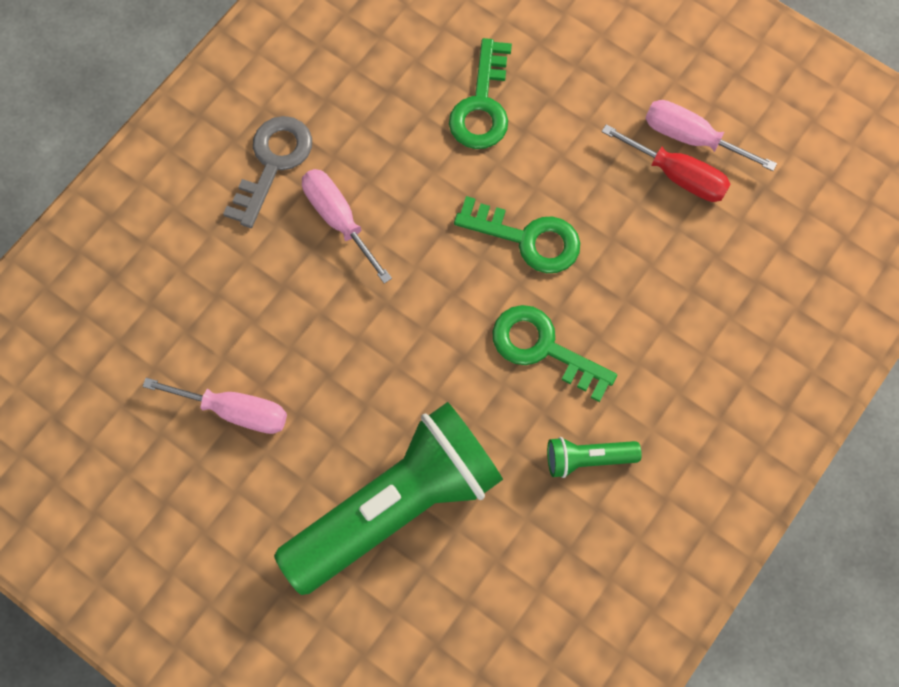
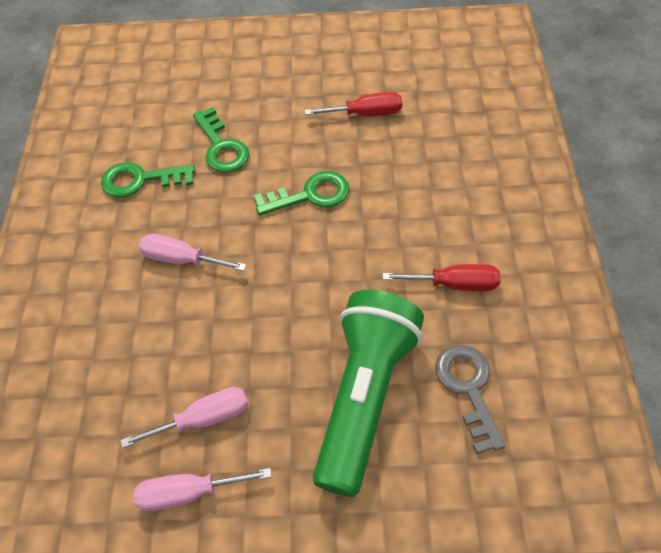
camera: 35 degrees left, 15 degrees down
(273, 163) = (110, 256): grey key -> grey key (468, 388)
(543, 348) = (372, 244): green key -> green key (140, 180)
(587, 459) = (454, 284): green flashlight -> red screwdriver
(691, 138) = (356, 93): pink screwdriver -> pink screwdriver (188, 493)

